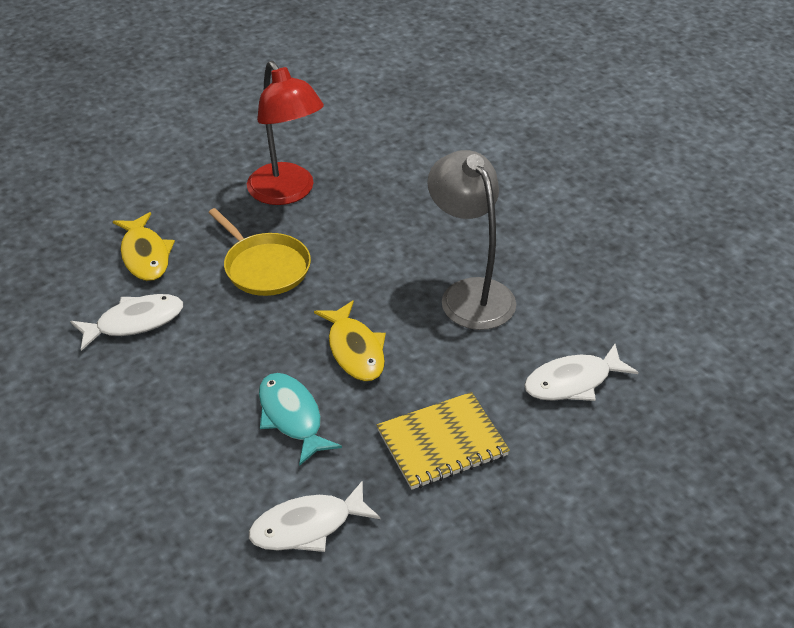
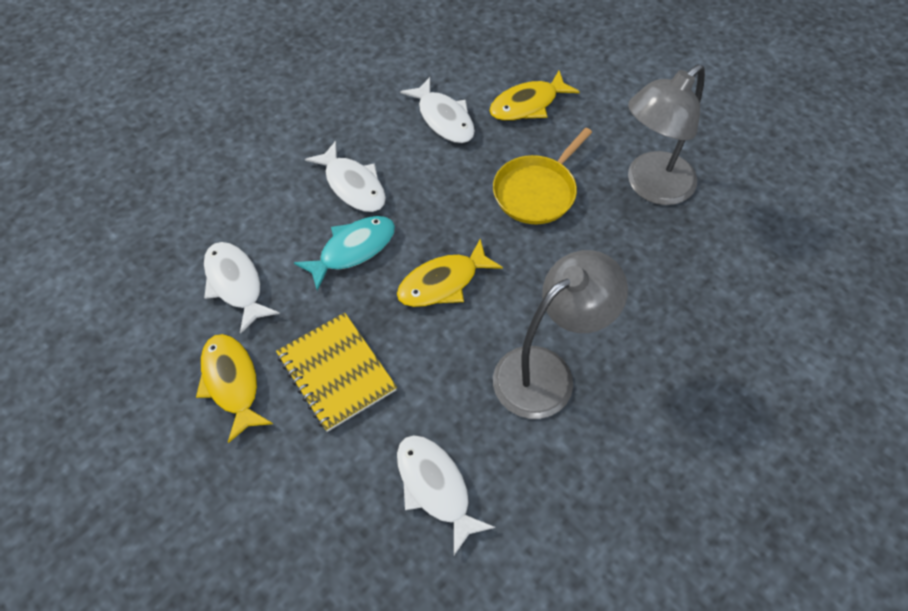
camera: 80 degrees right, 15 degrees up
(201, 409) = (353, 185): none -> white fish
(287, 193) = (651, 187): red lamp -> grey lamp
(438, 534) = (231, 383): none -> yellow fish

